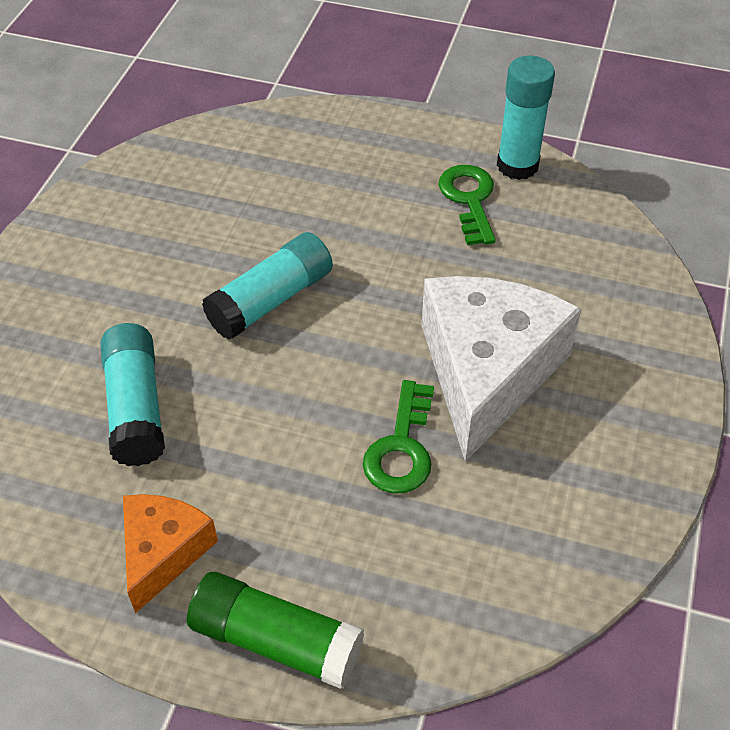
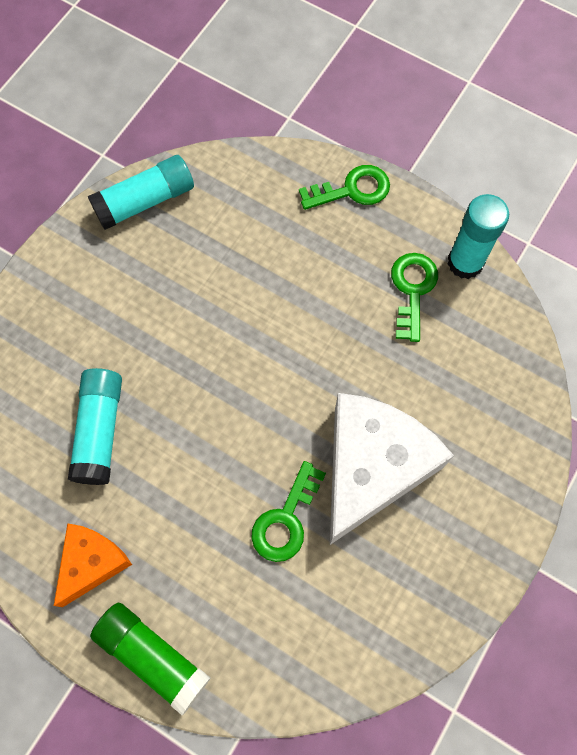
camera: 15 degrees right, 20 degrees up
(271, 300) = (224, 354): turquoise glue stick -> turquoise glue stick (145, 201)
(368, 127) = (352, 190): none -> green key

